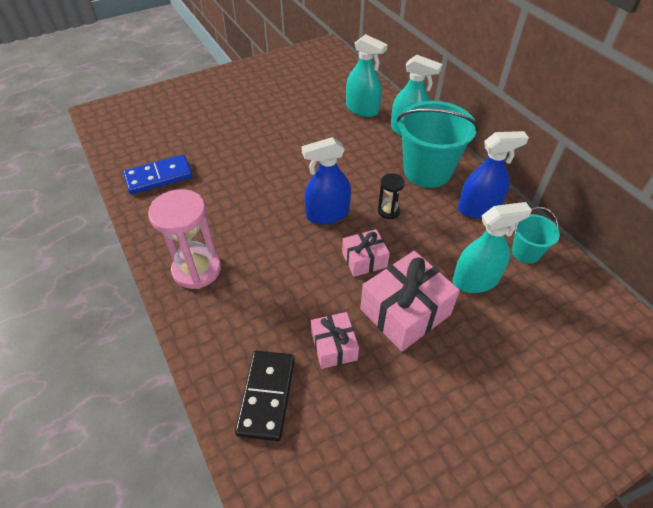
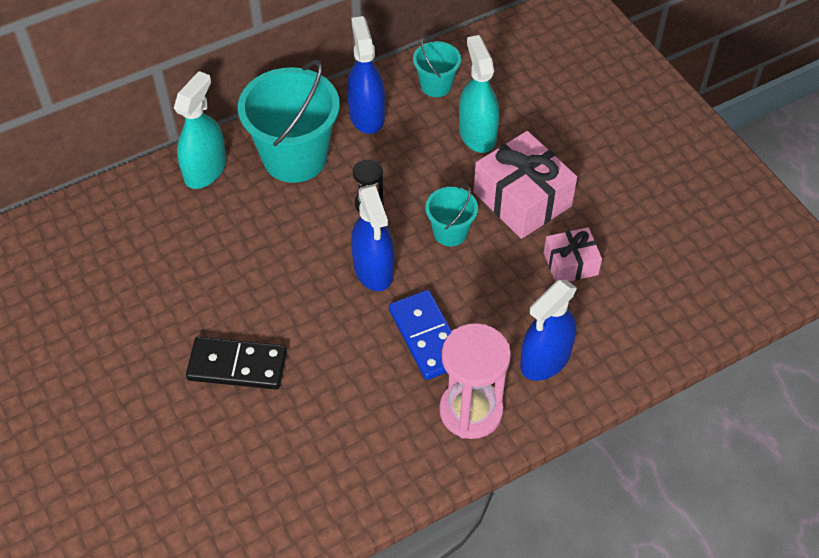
camera: 90 degrees left, 5 degrees up
(159, 177) = (285, 493): blue domino -> blue domino (427, 337)
(235, 320) = (545, 359): none -> blue spray bottle
(266, 395) = (633, 322): black domino -> black domino (237, 366)
(362, 109) = (143, 223): turquoise spray bottle -> none
(364, 260) = (450, 232): pink gift -> turquoise bucket

